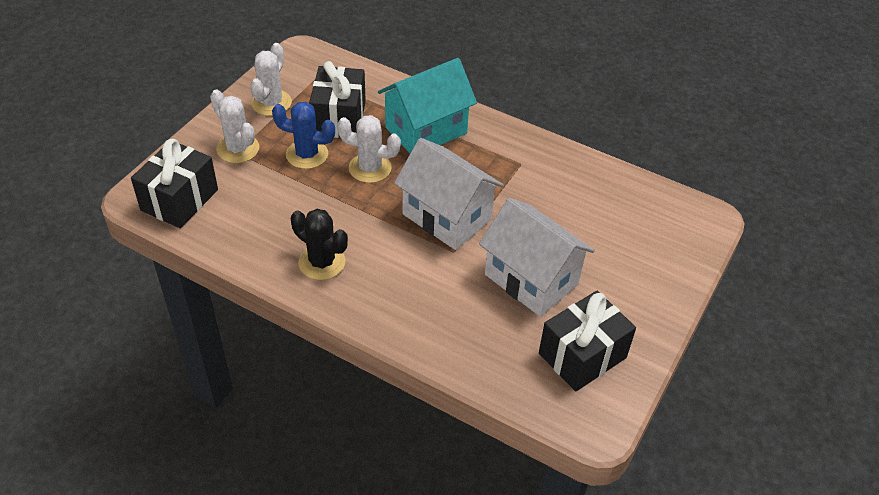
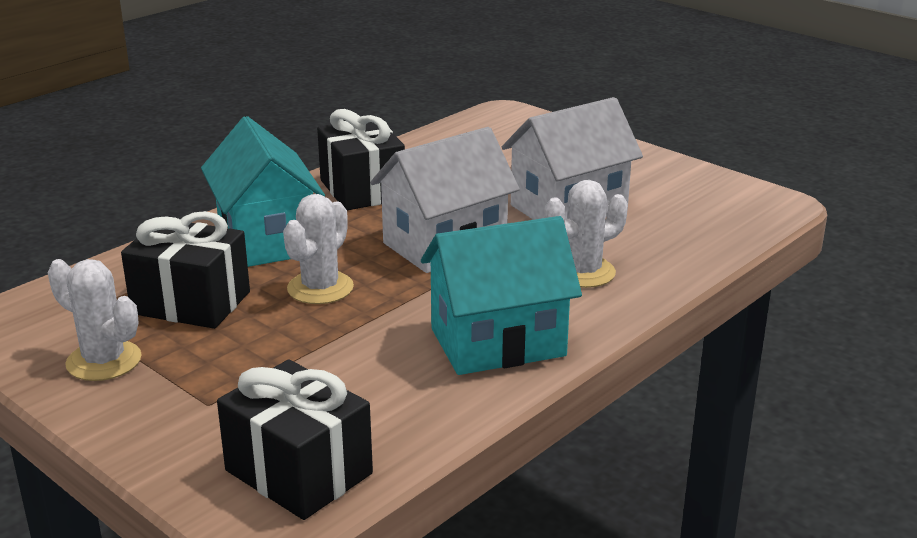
camera: 75 degrees left, 20 degrees down
(238, 149) = (201, 402): white cactus -> white cactus (583, 272)
(307, 154) = (258, 337): blue cactus -> none
(322, 262) = (497, 342): black cactus -> turquoise house
(582, 355) = (685, 196): black gift -> black gift (362, 190)

